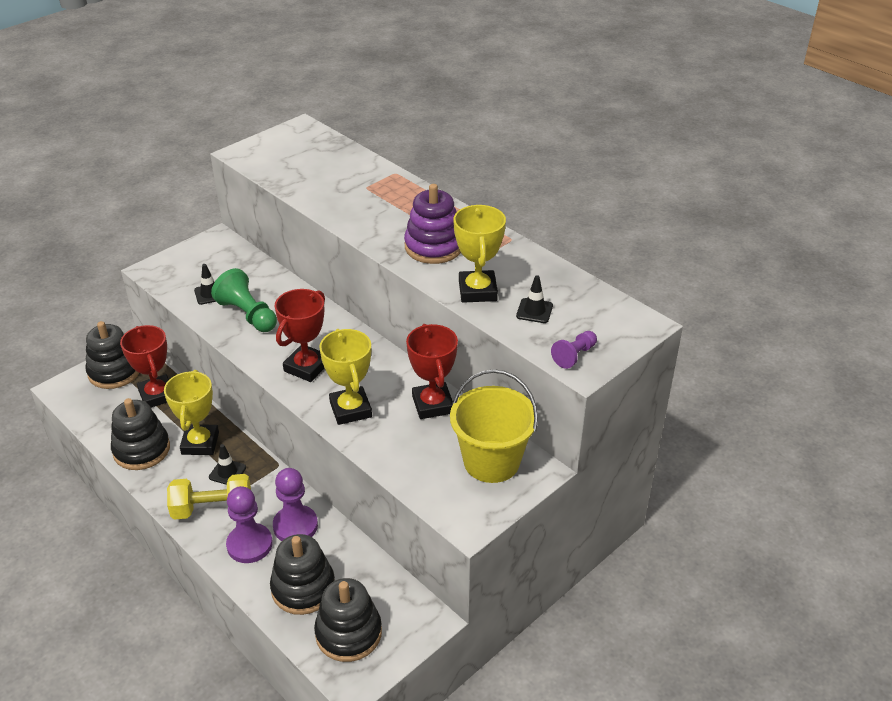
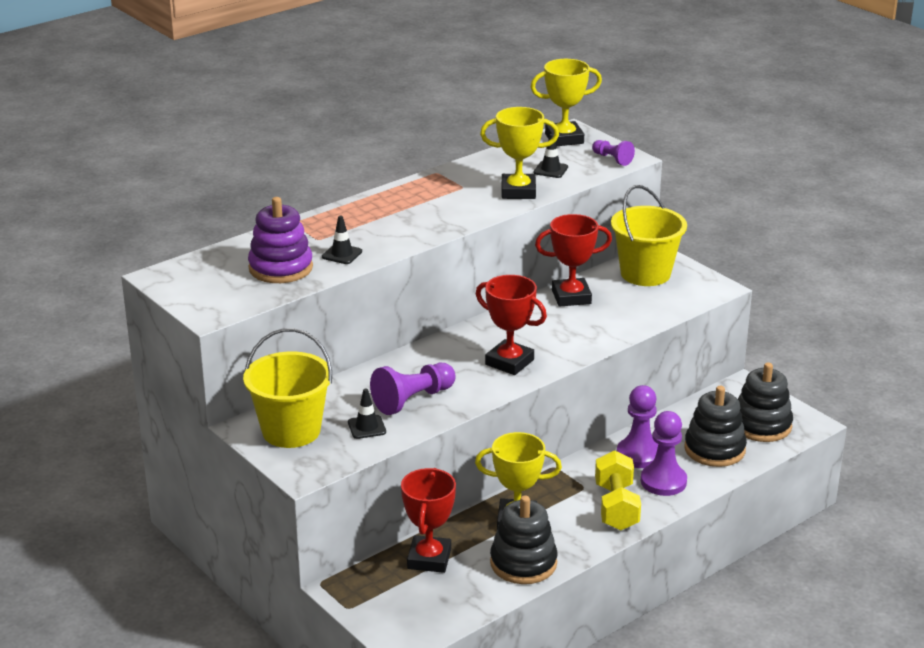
camera: 85 degrees left, 10 degrees down
(114, 371) = (377, 598): black stacking toy -> none
(157, 395) = (429, 559): red trophy -> red trophy turned 60 degrees counterclockwise
(209, 258) = (291, 431): none -> yellow bucket
(227, 472) = (563, 499): black traffic cone -> black traffic cone (342, 254)
(248, 314) = (412, 400): green pawn -> purple pawn
(350, 409) = (575, 338): yellow trophy -> yellow trophy (564, 139)
(433, 247) = (442, 208): purple stacking toy -> purple stacking toy (281, 268)

